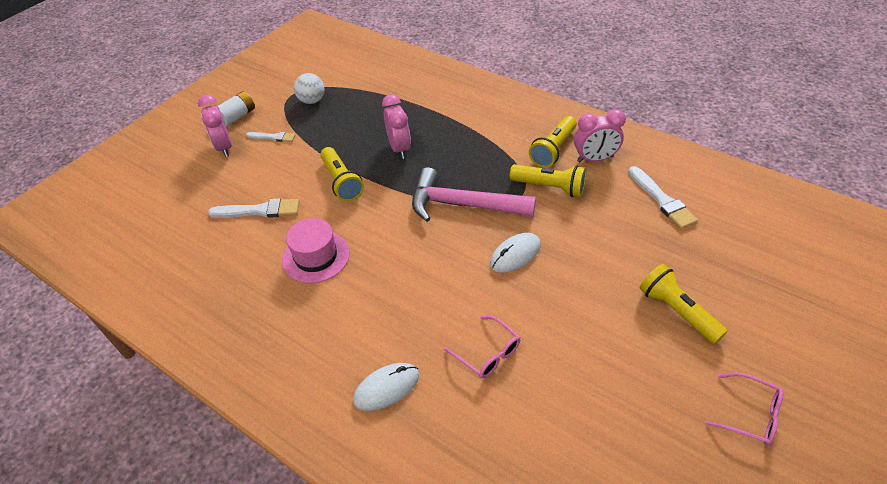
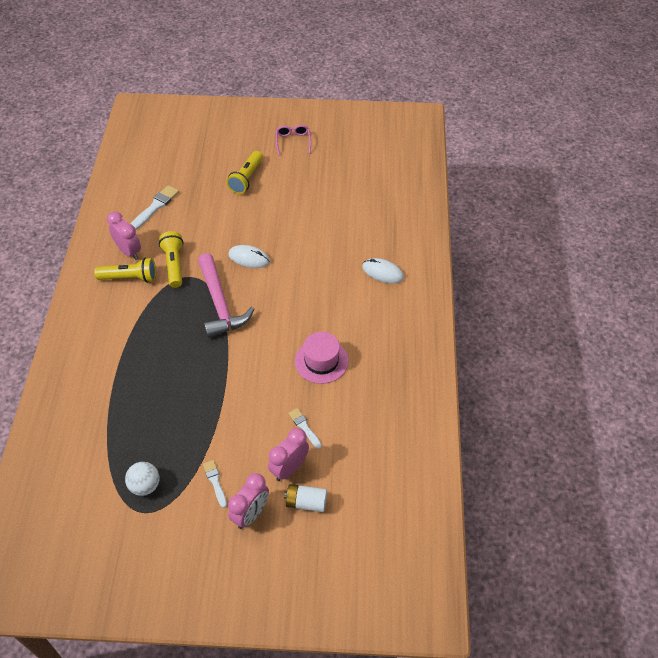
camera: 125 degrees left, 5 degrees up
(237, 116) = (202, 538): white battery -> white battery (306, 502)
(259, 210) = (304, 427): white brush -> white brush, size x0.62
(342, 182) = (240, 391): yellow flashlight -> none
(399, 148) = (179, 374): pink clock -> pink clock (289, 468)
(488, 353) = (329, 241): pink glasses -> none

